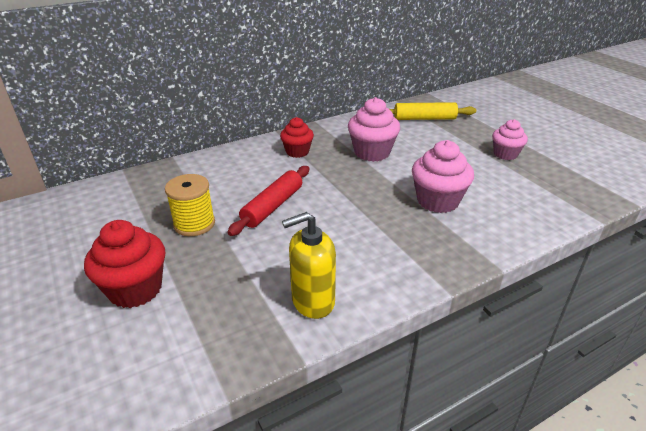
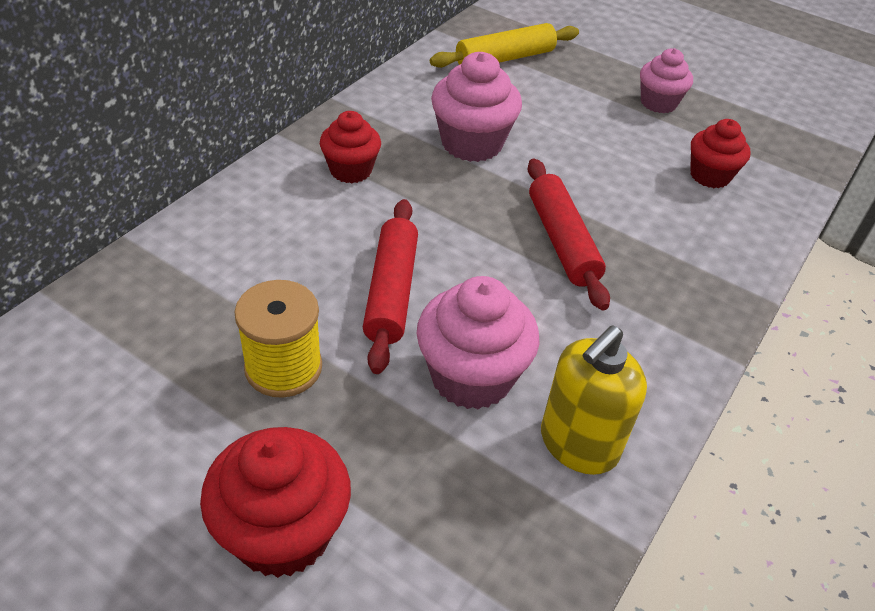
camera: 30 degrees left, 10 degrees up
(386, 206) = (562, 241): none -> red rolling pin
(437, 201) = (625, 211): pink cupcake -> pink cupcake (471, 377)
(510, 196) = (710, 176): none -> red cupcake

